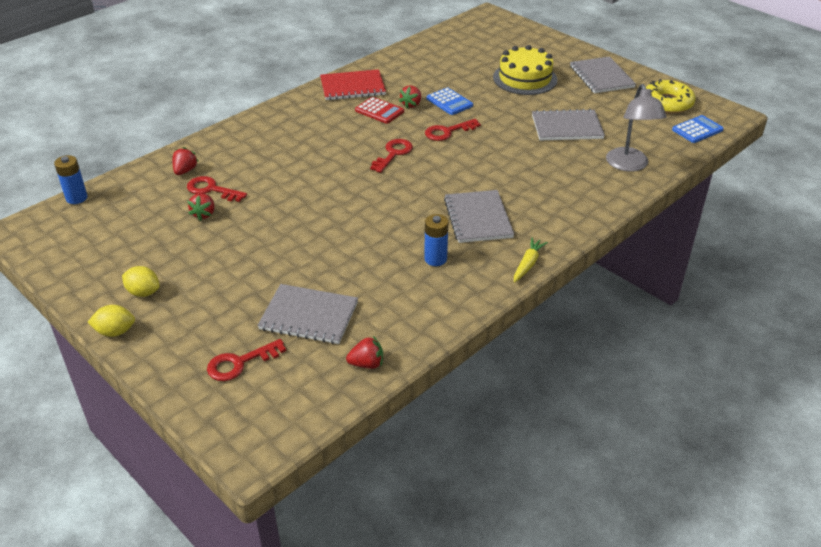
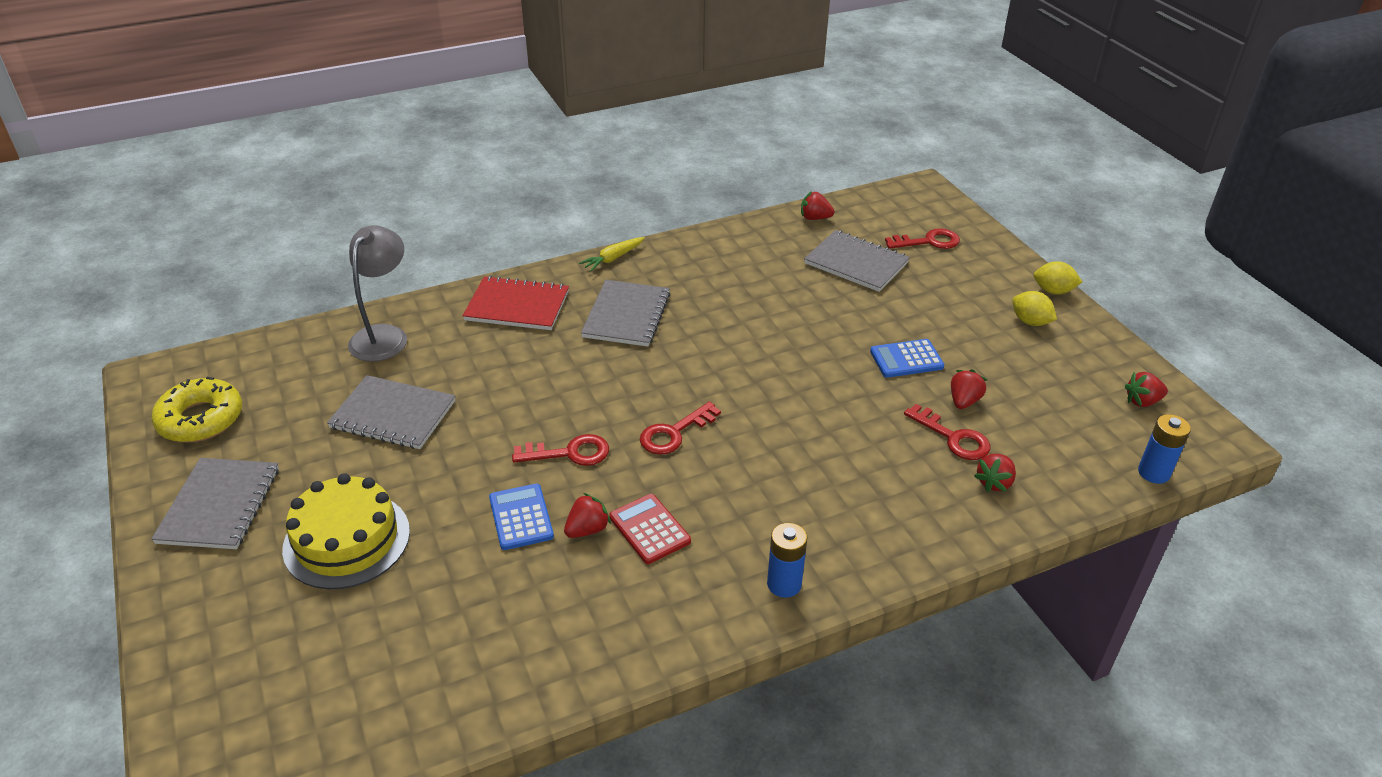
camera: 160 degrees left, 0 degrees up
(66, 244) = (1142, 401): none -> red strawberry
(352, 87) = (666, 611): red notebook -> red notebook (517, 306)
(435, 259) = (703, 284): blue battery -> blue battery (784, 584)
(697, 130) = (230, 363): blue calculator -> blue calculator (906, 359)

